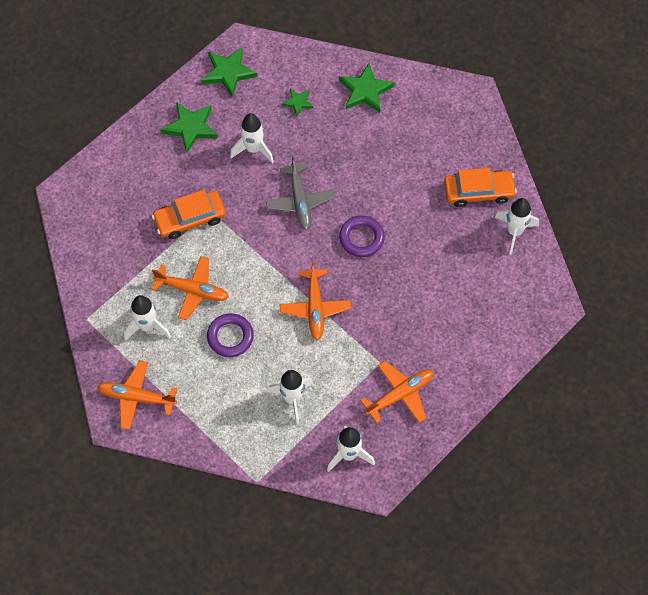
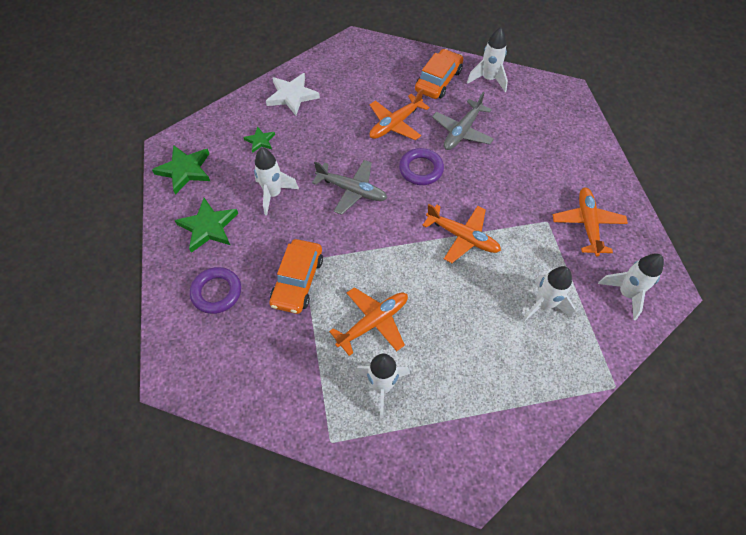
camera: 55 degrees left, 5 degrees down
(137, 397) = (456, 445): orange plane -> orange plane (395, 124)
(230, 337) = (445, 319): purple ring -> purple ring (216, 292)
(365, 91) = (292, 96): green star -> white star
(430, 245) = (462, 131): none -> grey plane

